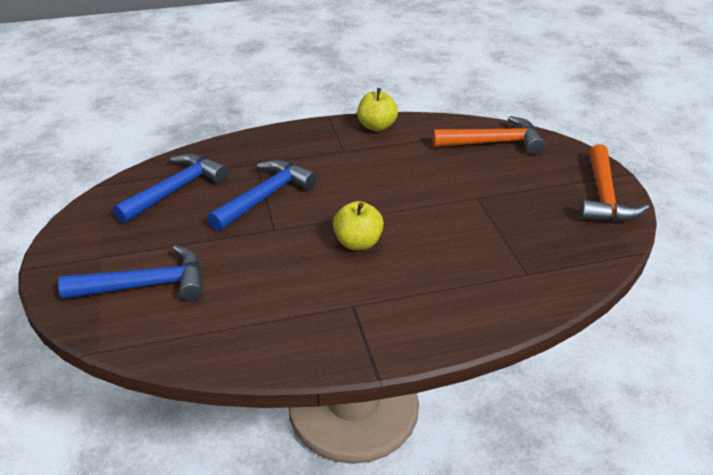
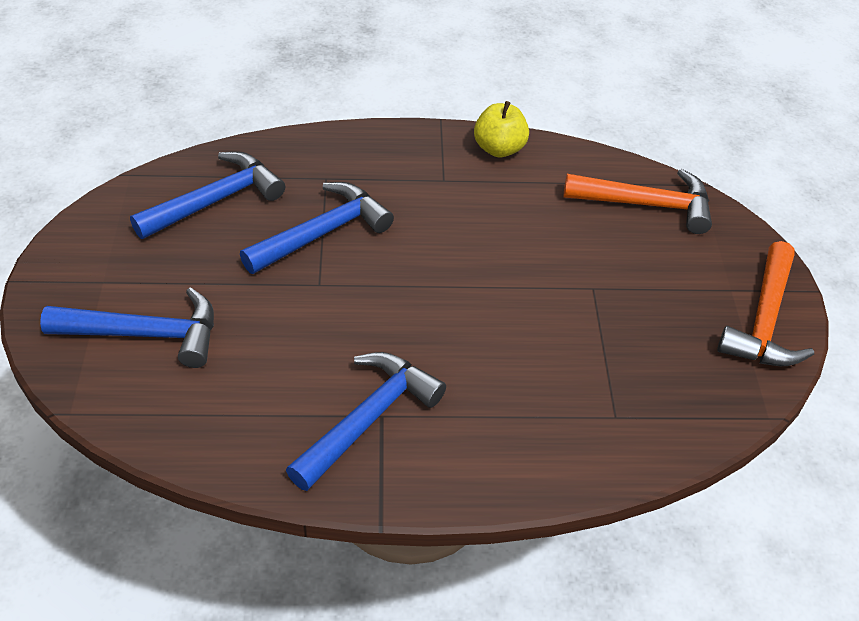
camera: 10 degrees right, 10 degrees up
(343, 309) = (368, 418): none -> blue hammer
(358, 243) = (416, 326): yellow apple -> none

